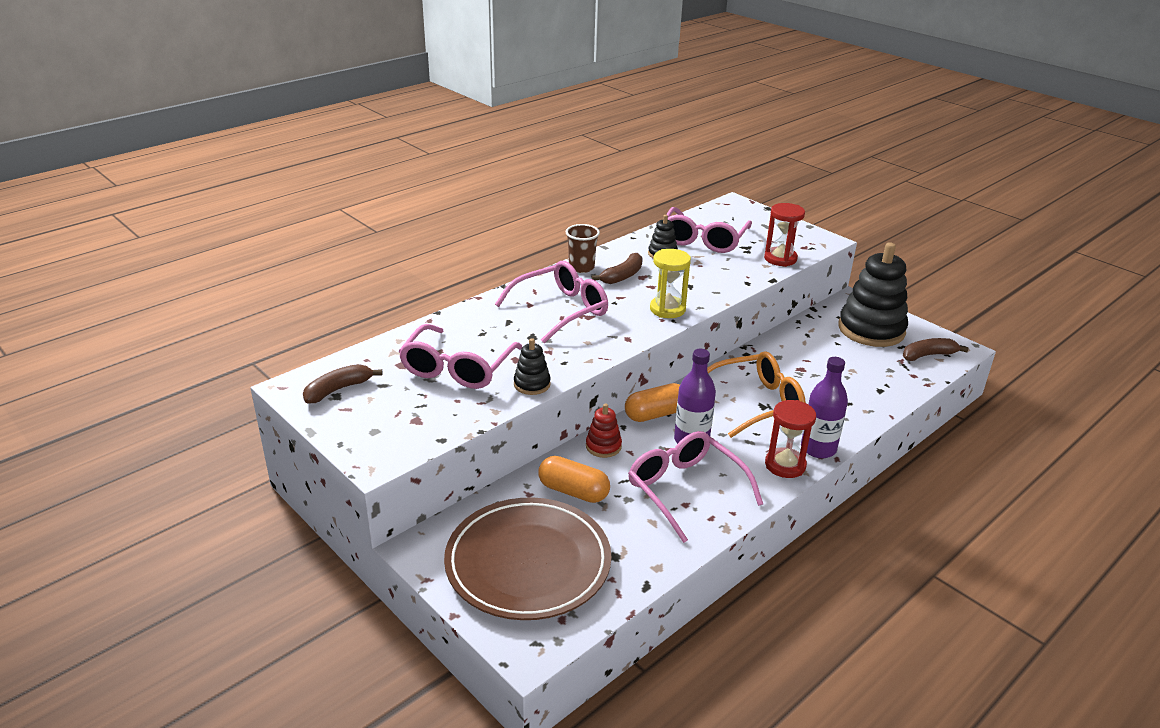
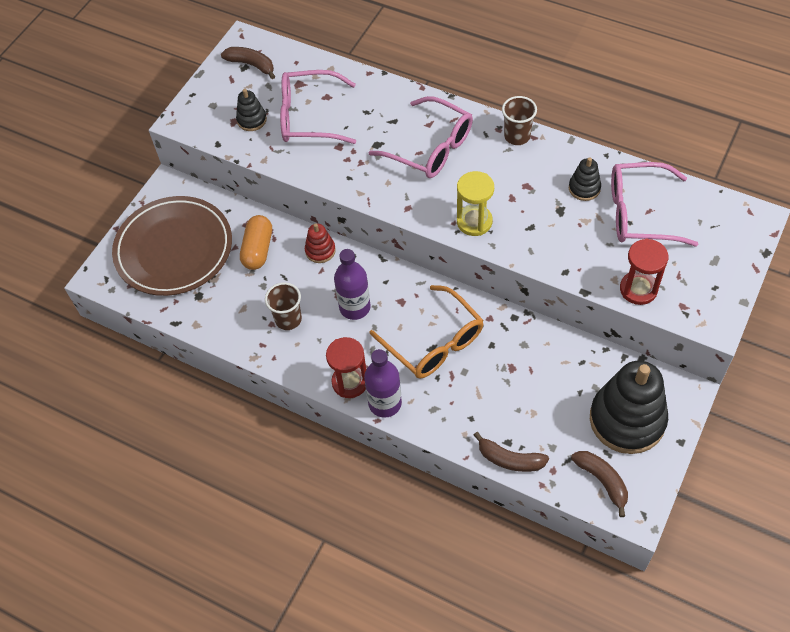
camera: 75 degrees right, 25 degrees up
(532, 384) = (308, 168): black stacking toy -> black stacking toy (252, 120)
(622, 276) = (519, 171): brown banana -> brown banana (510, 459)
(655, 414) = (380, 272): orange capsule -> none
(685, 490) = (288, 319): pink glasses -> brown cup

